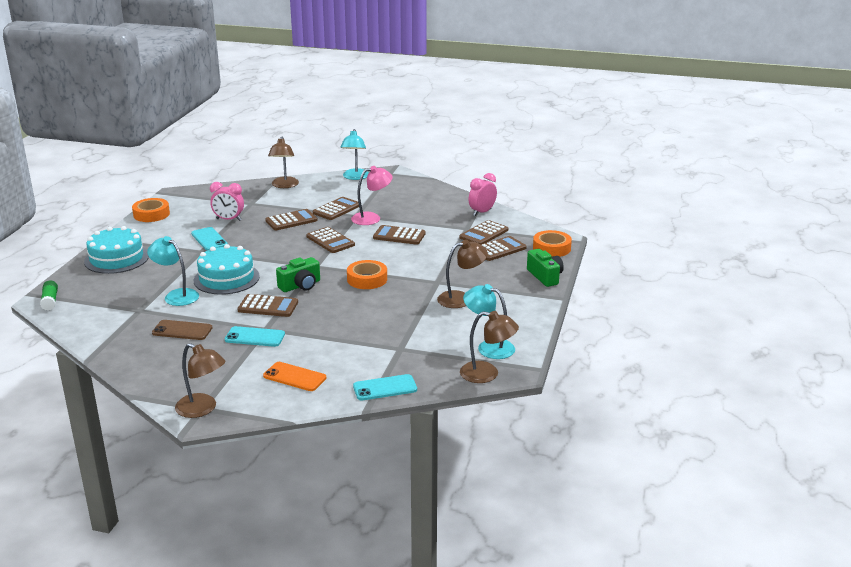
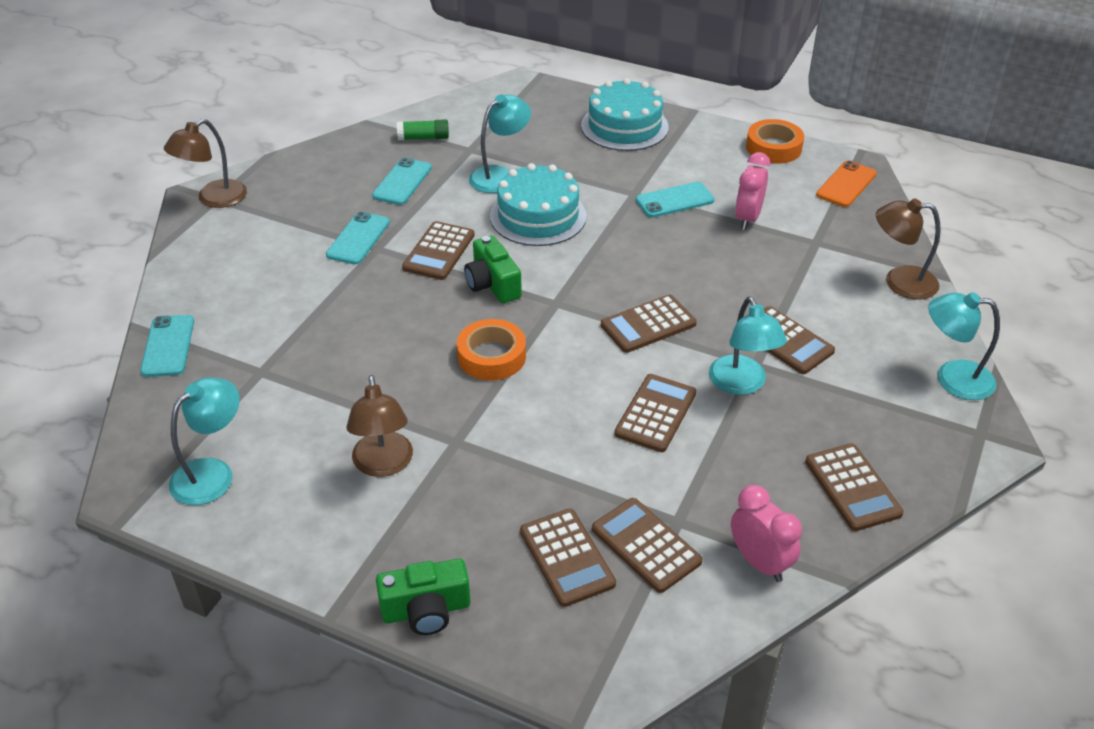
camera: 100 degrees right, 15 degrees up
(50, 301) = (517, 88): green glue stick -> green glue stick (423, 138)
(182, 330) = (402, 182): brown phone -> turquoise phone
(291, 220) = (738, 284): brown calculator -> brown calculator (852, 487)
(294, 377) = (241, 268): orange phone -> orange phone (846, 184)
(372, 218) = (741, 384): pink lamp -> turquoise lamp
(487, 374) = (139, 458): brown lamp -> none
(551, 248) = (553, 655): orange tape -> none

